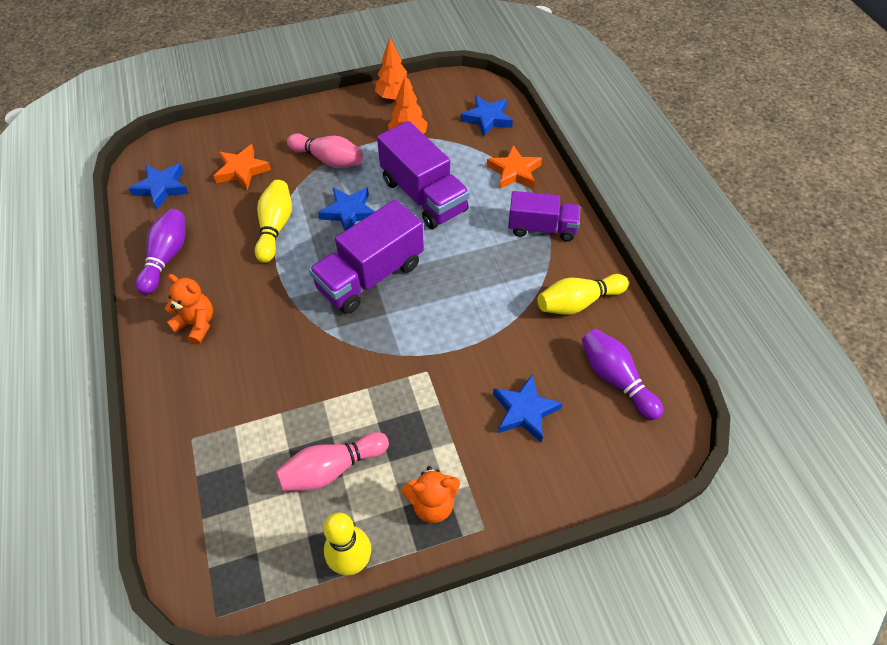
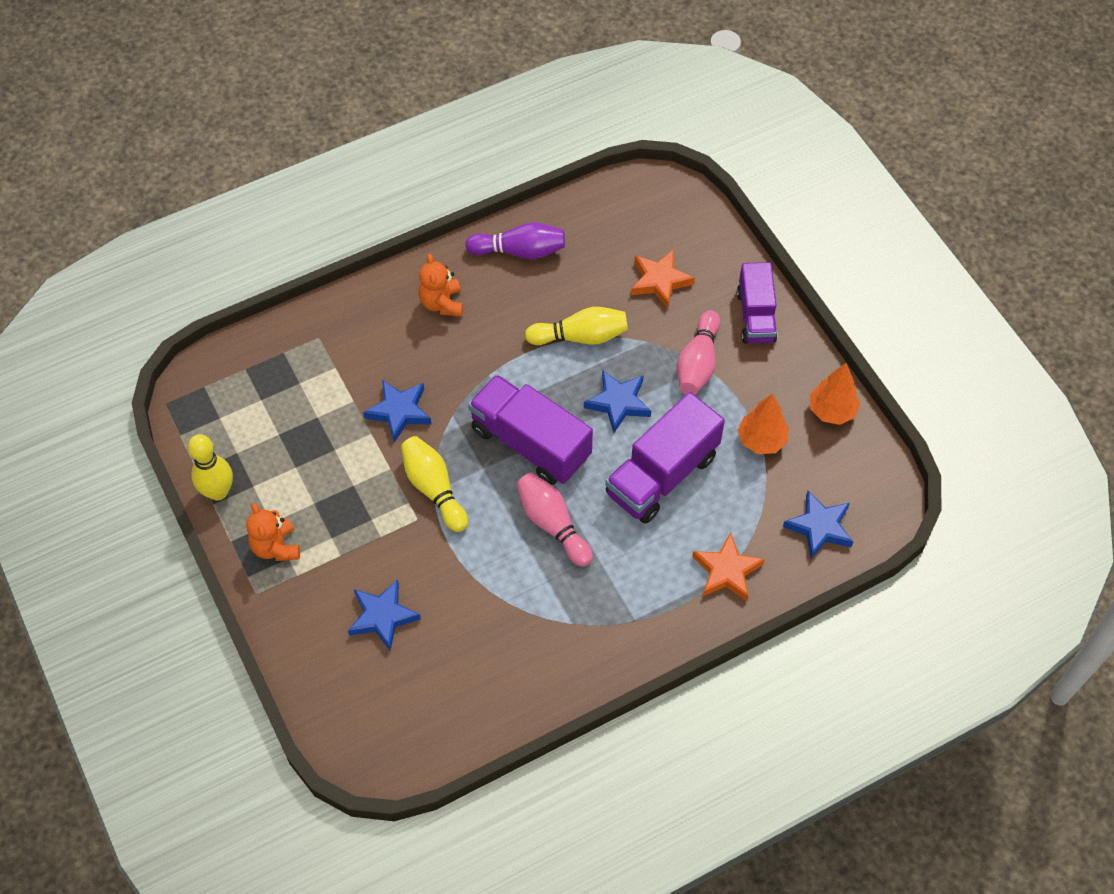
camera: 80 degrees right, 5 degrees up
(162, 188) = (615, 215): blue star -> blue star (399, 411)
(196, 324) = (442, 303): orange teddy bear -> orange teddy bear turned 150 degrees clockwise
(331, 469) = (301, 457): pink bowling pin -> pink bowling pin (552, 524)
(542, 228) = (637, 612): purple truck -> purple truck (755, 316)
(578, 302) = (530, 660): yellow bowling pin -> yellow bowling pin (434, 488)
(615, 379) = (433, 704): purple bowling pin -> none

